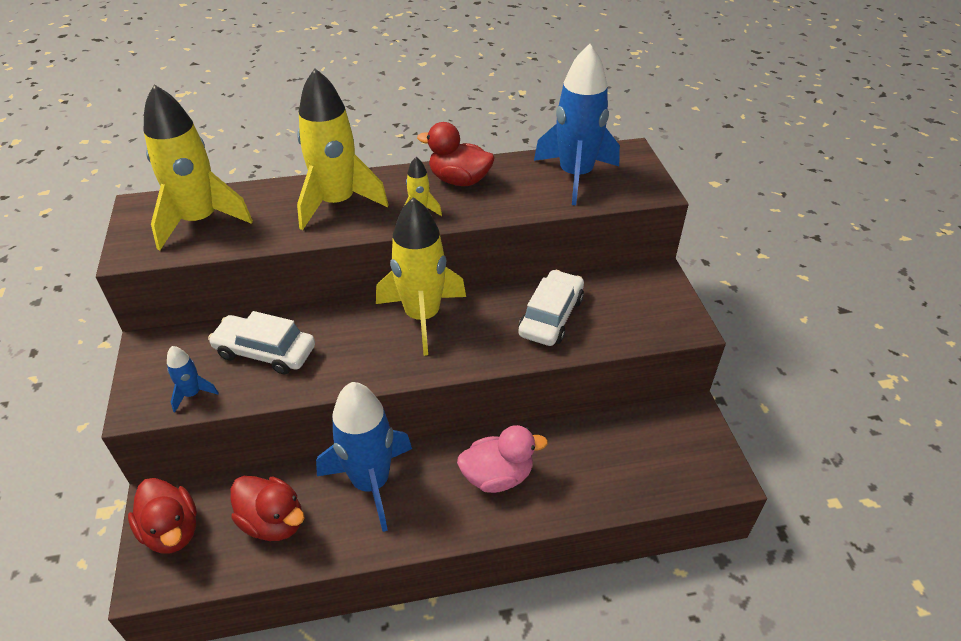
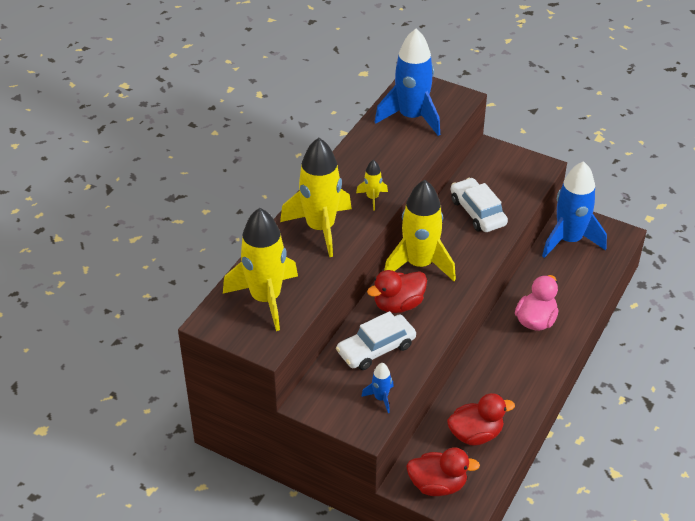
camera: 50 degrees left, 0 degrees up
(371, 483) = (488, 377): blue rocket -> blue rocket (569, 240)
(459, 180) = (359, 165): red duck -> red duck (398, 305)

